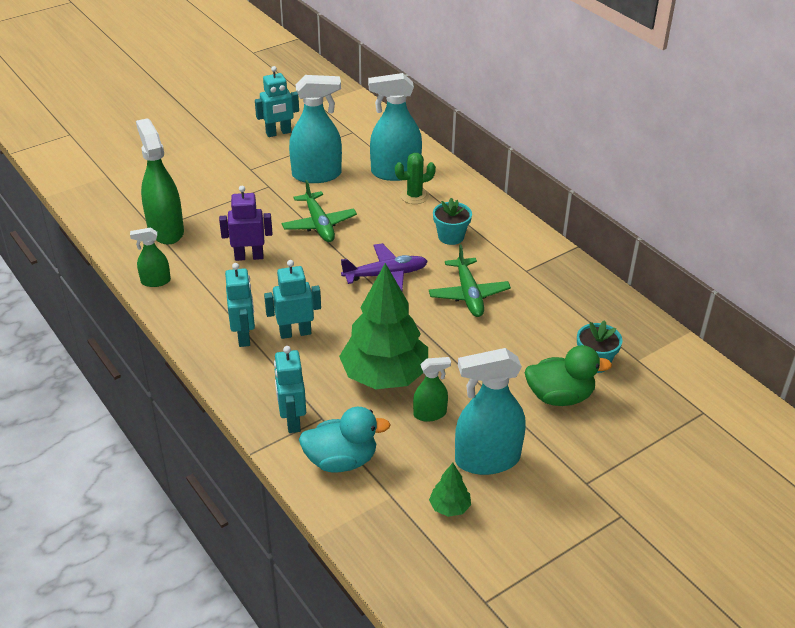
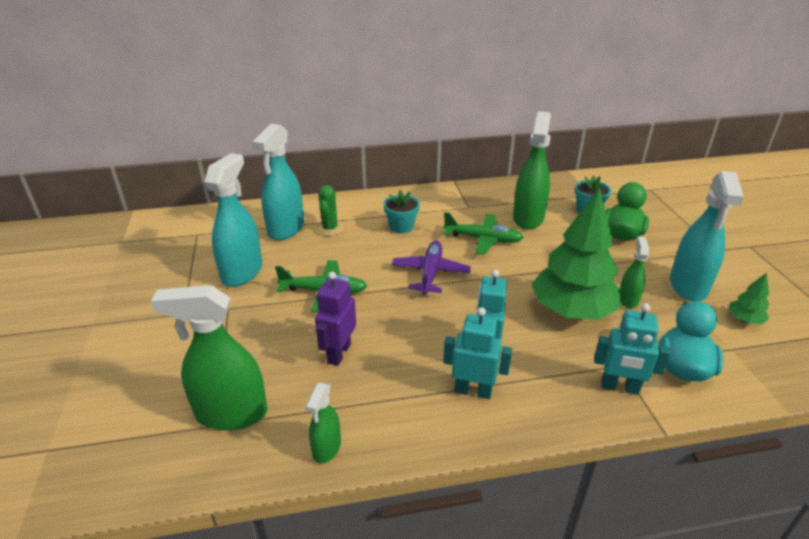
camera: 65 degrees left, 5 degrees down
(278, 133) = (141, 278): turquoise robot -> none
(538, 318) = (528, 218): none -> green spray bottle

